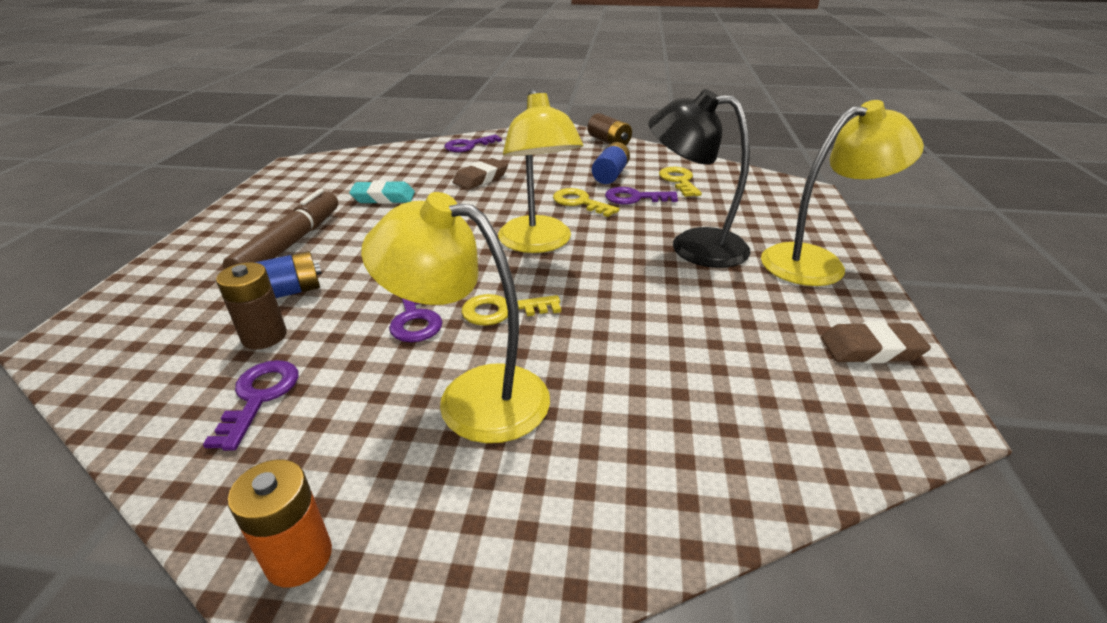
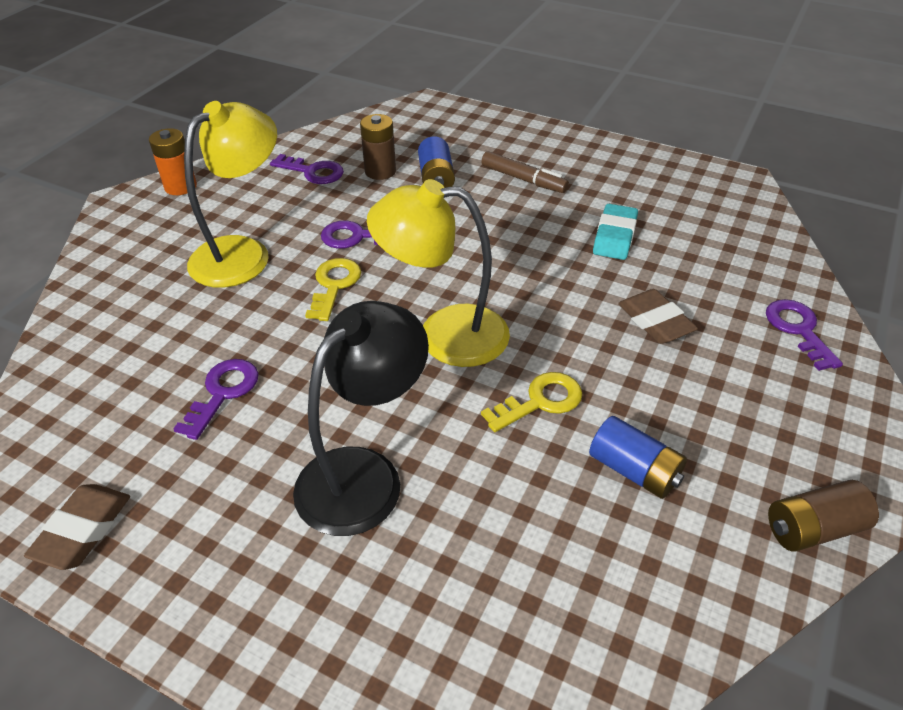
camera: 110 degrees right, 10 degrees up
(290, 244) = (523, 179): brown marker -> brown marker, size x0.65
(635, 198) = (533, 469): purple key -> purple key (222, 393)
(679, 181) = (582, 561): yellow key -> none
(817, 263) = (244, 599): yellow lamp -> none

